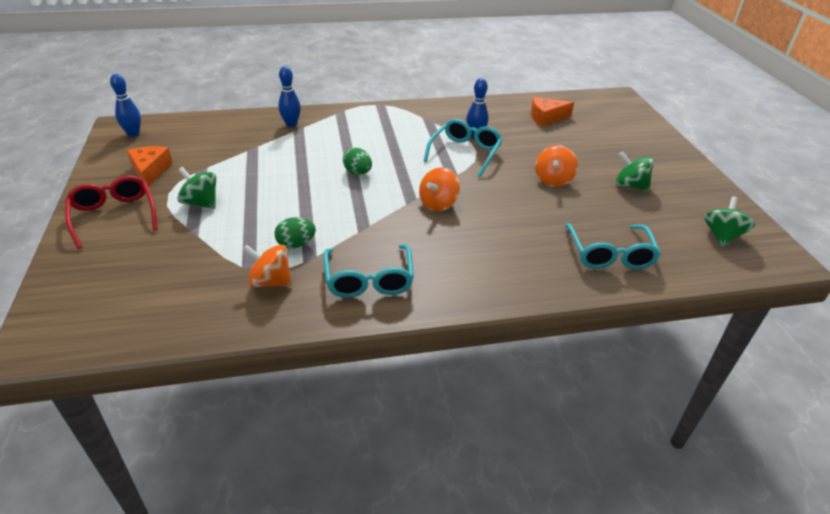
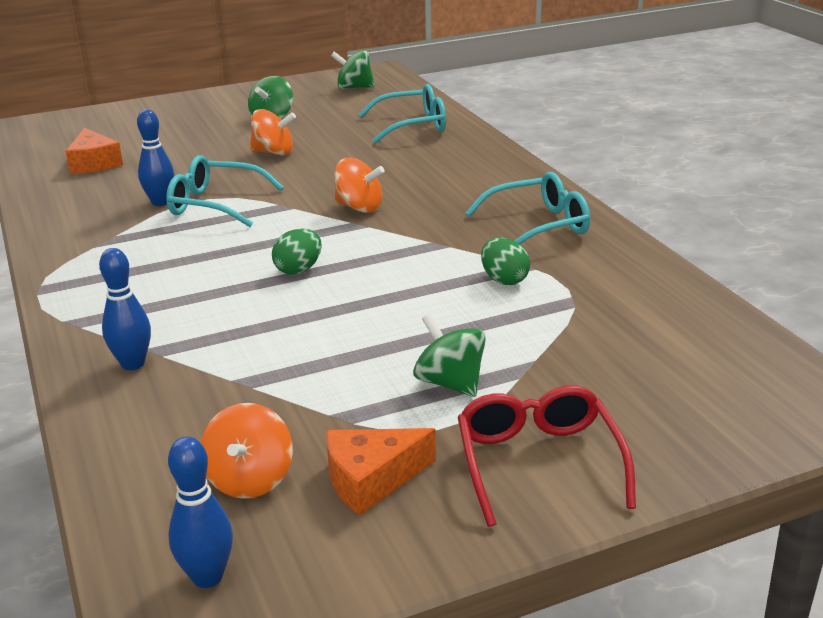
camera: 100 degrees left, 10 degrees down
(114, 216) = (538, 463): red glasses -> red glasses turned 120 degrees clockwise
(201, 203) = (450, 383): green spinning top -> green spinning top turned 120 degrees clockwise
(270, 281) = (588, 280): orange spinning top -> orange spinning top (250, 479)

